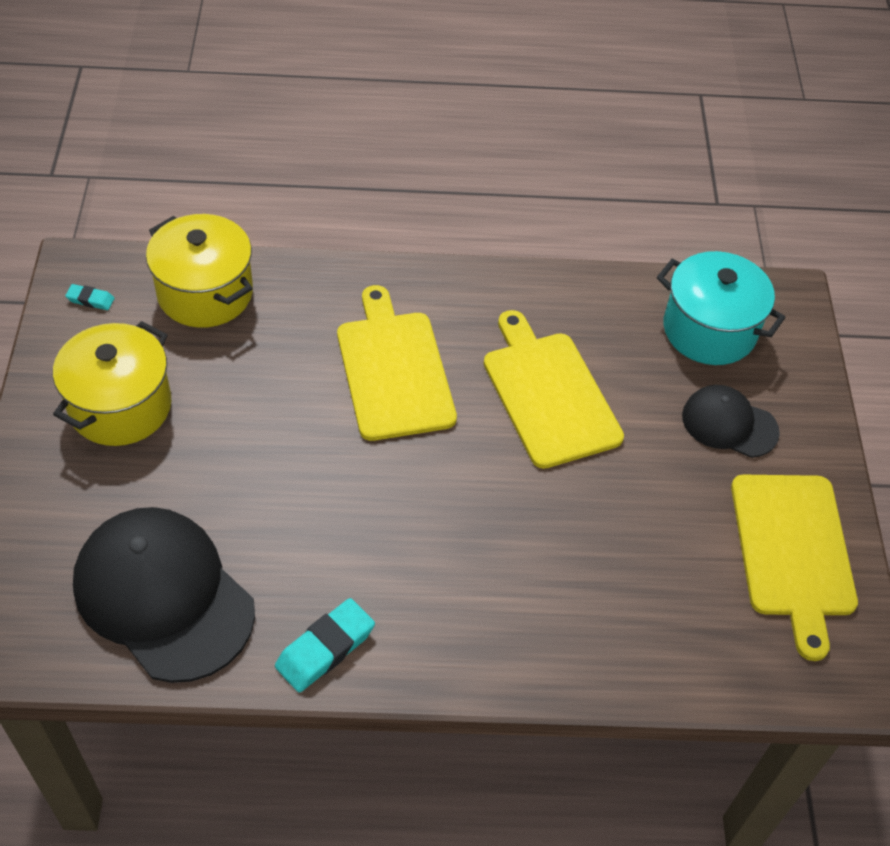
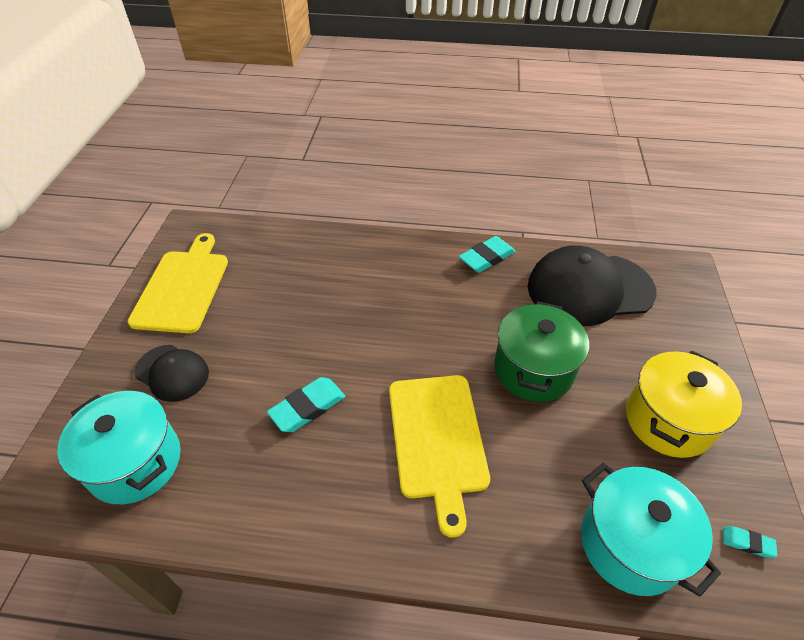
camera: 170 degrees left, 5 degrees down
(163, 596) = (589, 289): black cap -> black cap turned 120 degrees clockwise
(205, 293) = (630, 544): yellow pot -> turquoise pot
(273, 458) = (533, 369): none -> green pot
(548, 394) = (307, 407): yellow cutting board -> turquoise eraser

